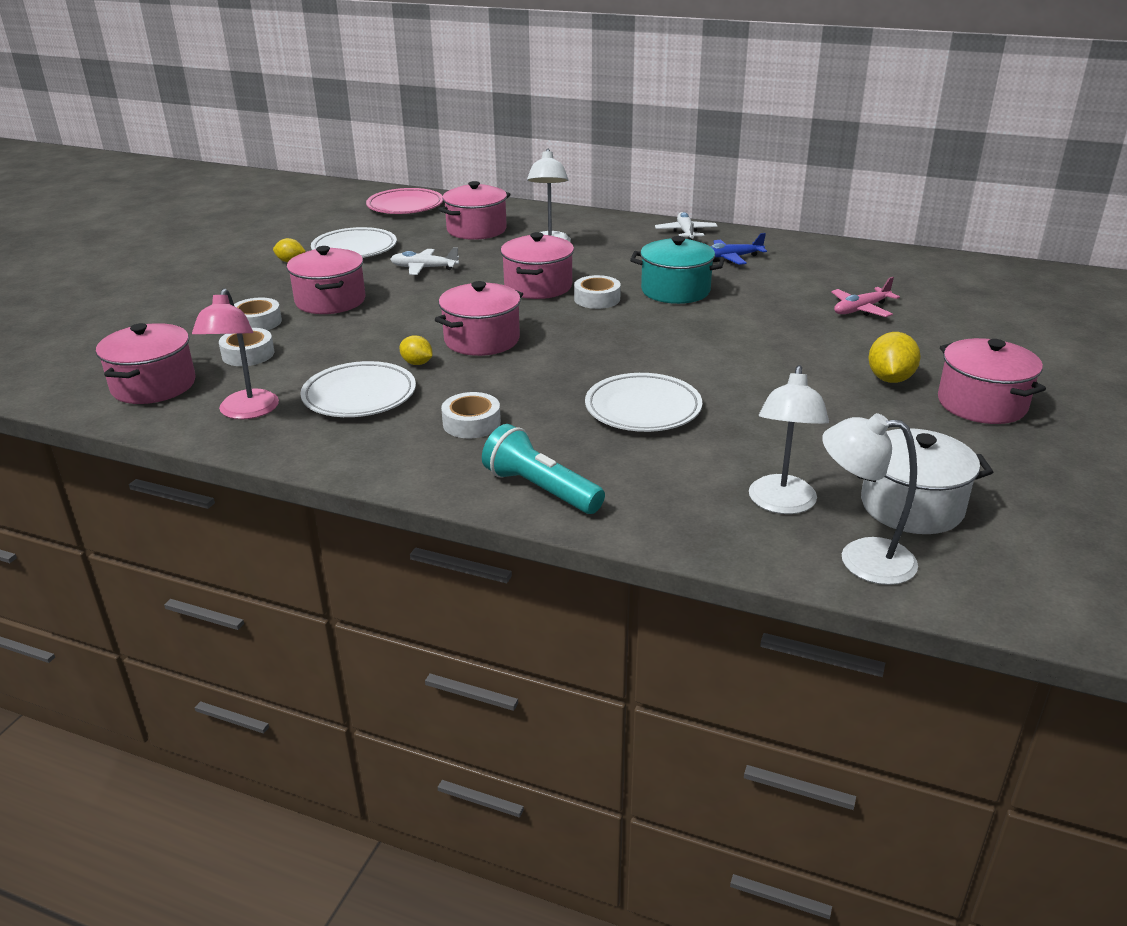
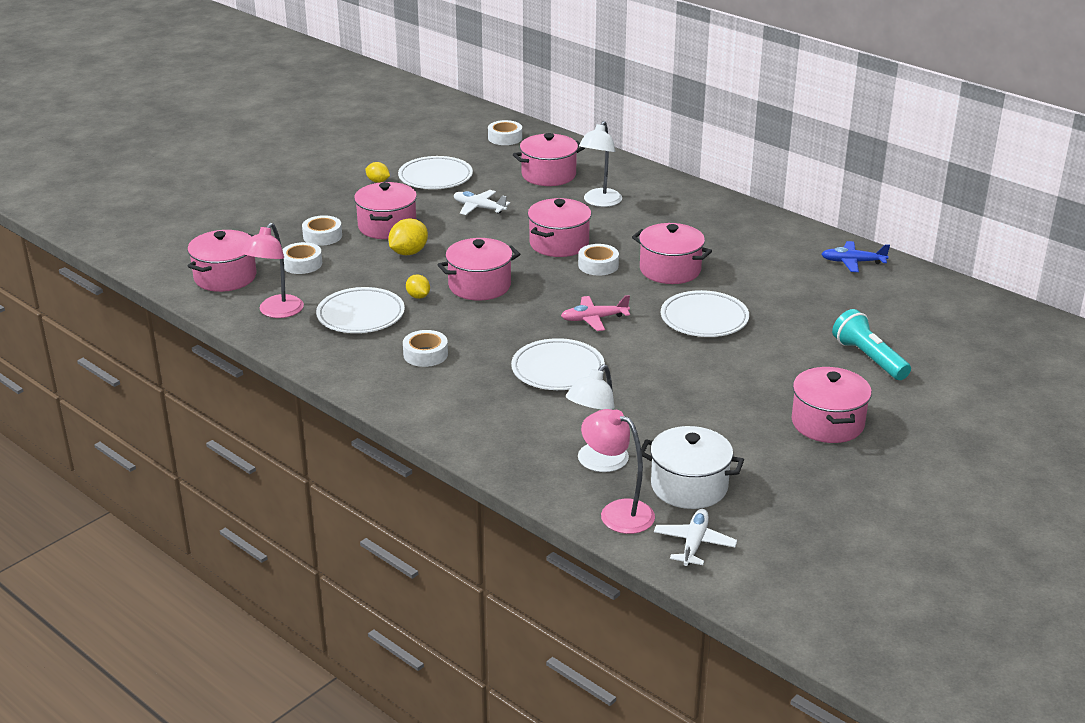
camera: 20 degrees right, 0 degrees up
(405, 206) = (505, 138): pink plate -> white tape
(540, 489) = (438, 414): turquoise flashlight -> turquoise flashlight (868, 358)
(675, 291) = (670, 270): turquoise pot -> pink pot
(686, 232) = (730, 211): white plane -> white plane (694, 543)
(730, 258) = (746, 246): blue plane -> blue plane (852, 262)
(753, 328) = (704, 319): none -> white plate
(860, 309) = (813, 319): pink plane -> pink plane (594, 319)
(861, 559) = (617, 512): white lamp -> pink lamp
(890, 379) = (774, 387): yellow lemon -> yellow lemon (408, 252)

